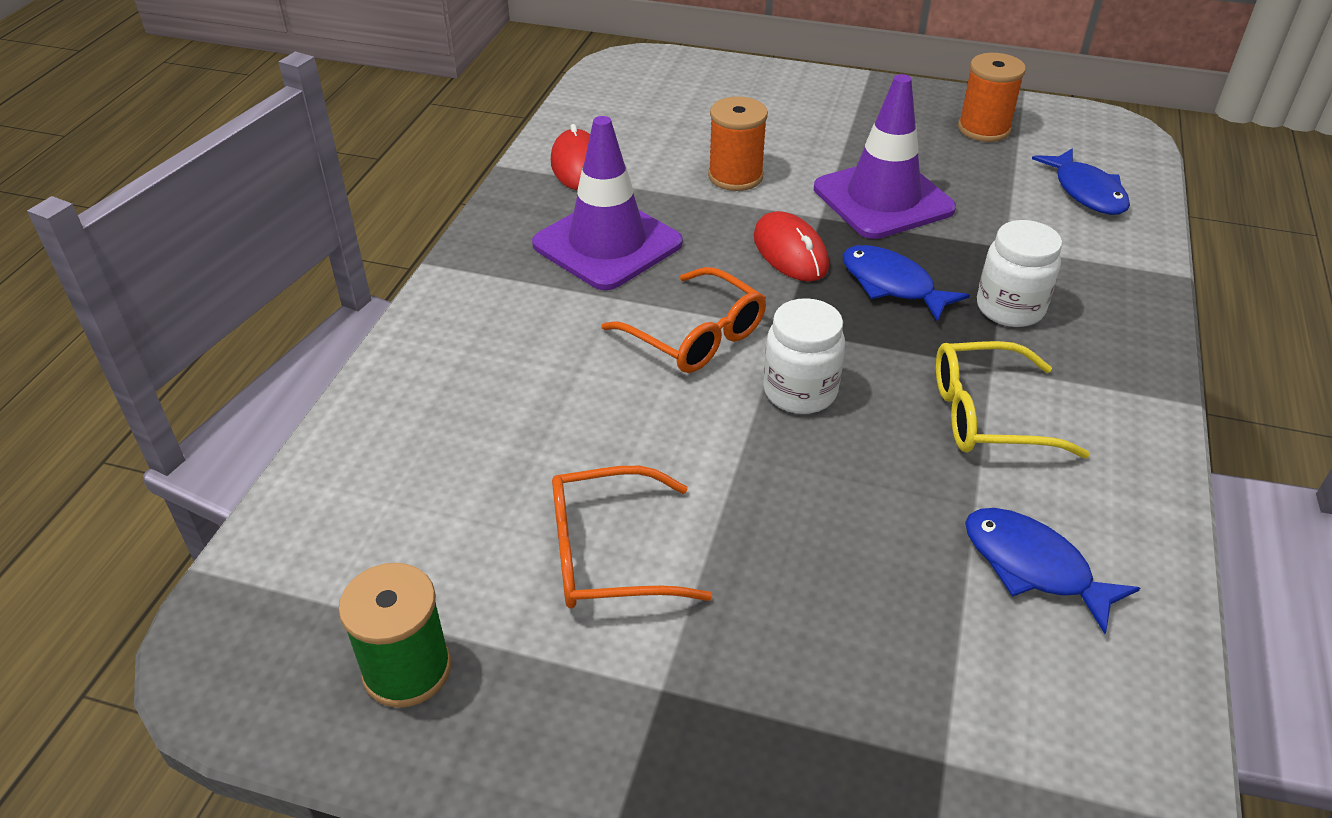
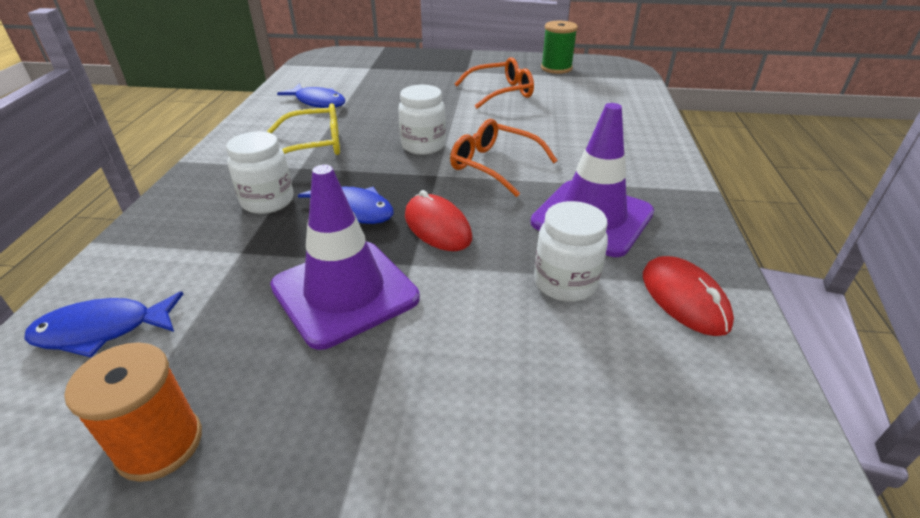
camera: 170 degrees right, 5 degrees down
(675, 186) = (565, 283): none -> white jar
(735, 176) = (507, 304): orange spool -> none
(1086, 192) = (102, 330): blue fish -> blue fish turned 75 degrees counterclockwise

